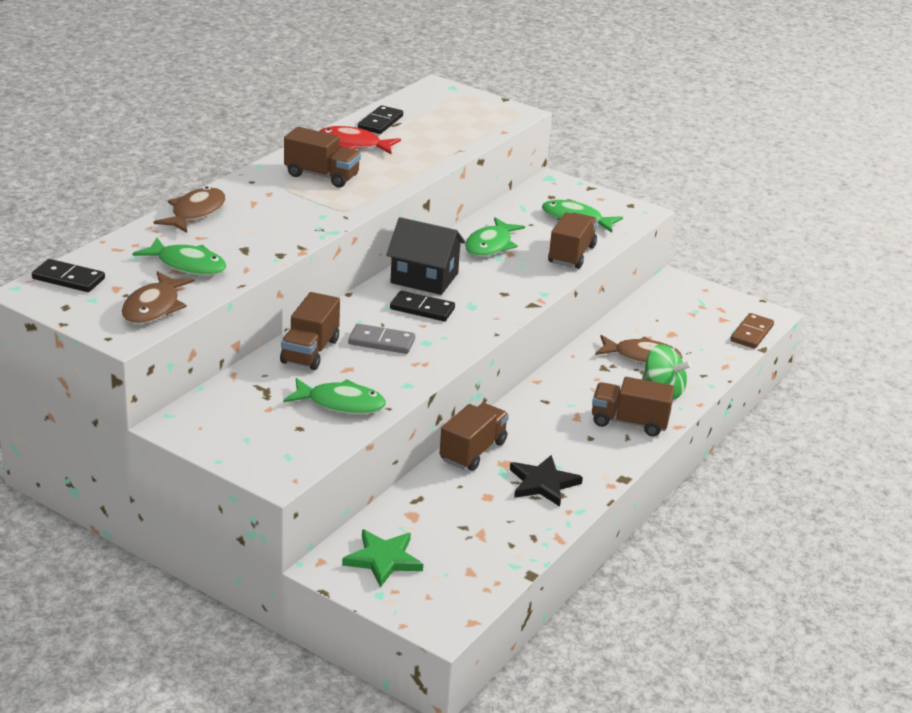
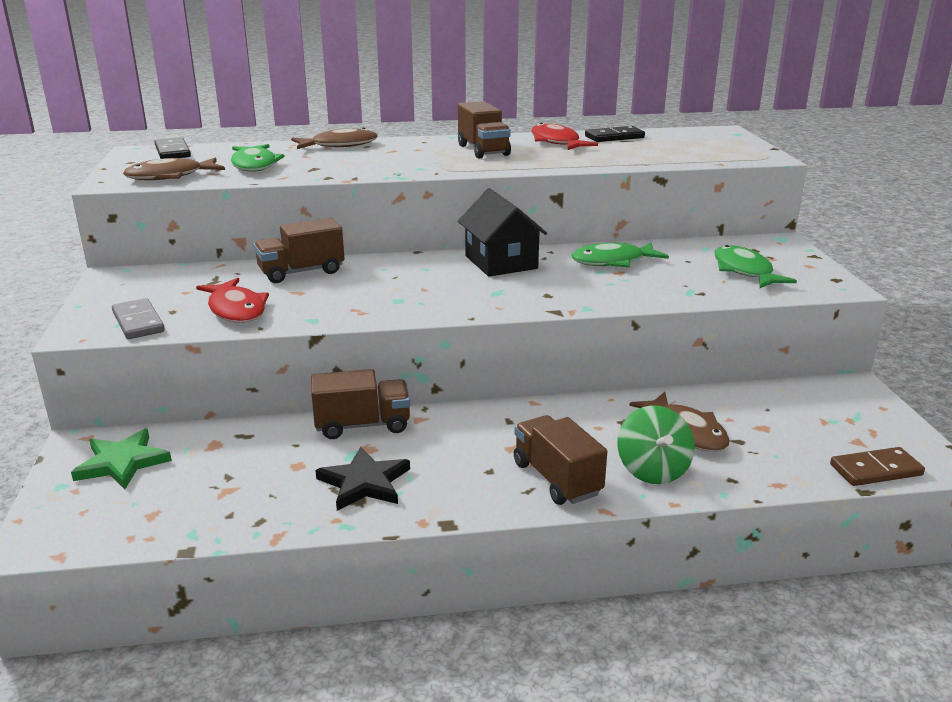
camera: 50 degrees right, 5 degrees down
(341, 404) = (236, 310): green fish -> red fish
(381, 342) = (365, 286): grey domino -> grey domino (138, 322)
(422, 309) = (449, 279): black domino -> none
(571, 254) = (682, 292): brown truck -> none

